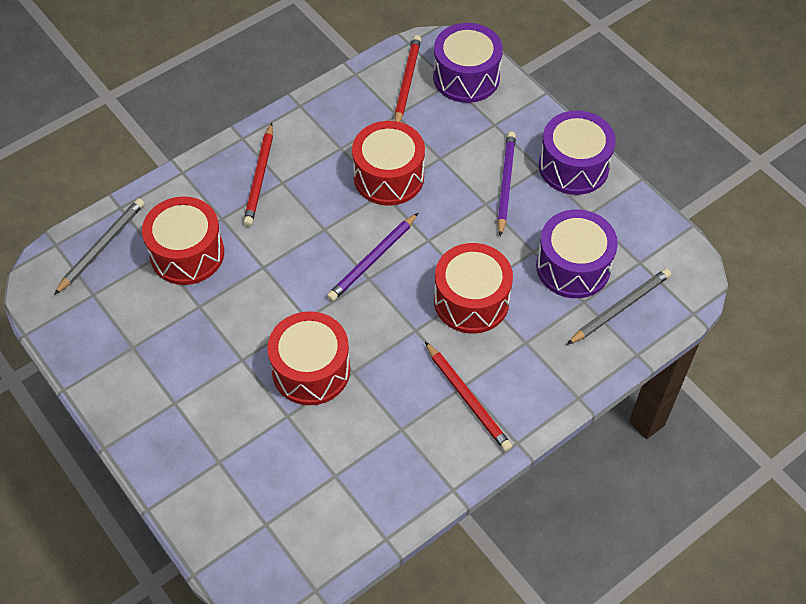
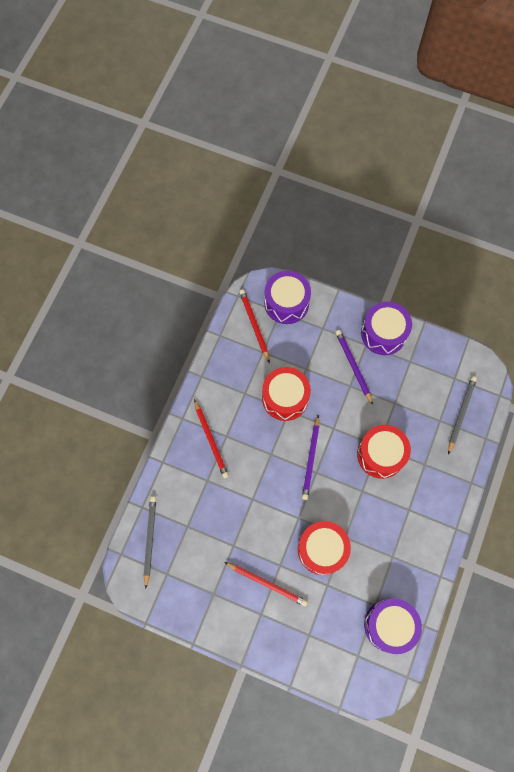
camera: 30 degrees left, 15 degrees up
(187, 253) = (203, 515): red drum -> none
(467, 398) = (415, 517): red pencil -> red pencil (267, 584)
(573, 267) = (421, 401): purple drum -> purple drum (389, 625)

